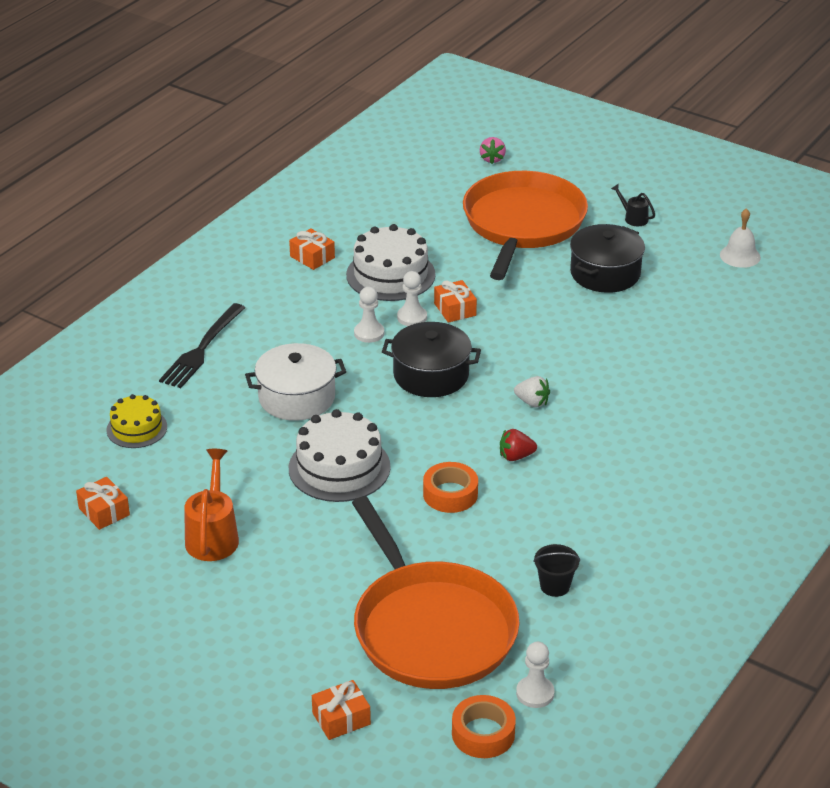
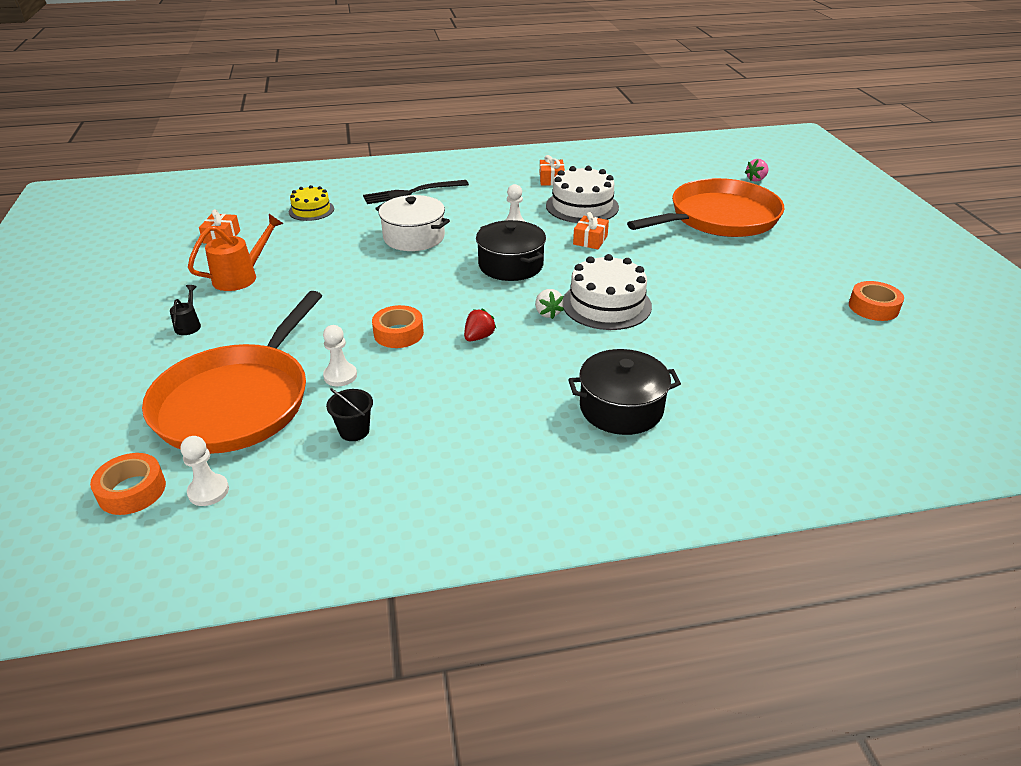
camera: 45 degrees right, 0 degrees up
(339, 467) = (367, 282): white cake -> white cake (606, 304)
(341, 718) = (93, 415): orange gift -> none
(412, 317) = (555, 232): white pawn -> white pawn (340, 376)
(516, 456) = (479, 337): red strawberry -> red strawberry turned 90 degrees clockwise
(605, 273) = (735, 268): black pot -> black pot (621, 408)
(633, 218) = (813, 248): black watering can -> black watering can (189, 325)
(740, 256) = (873, 307): white bell -> orange tape

